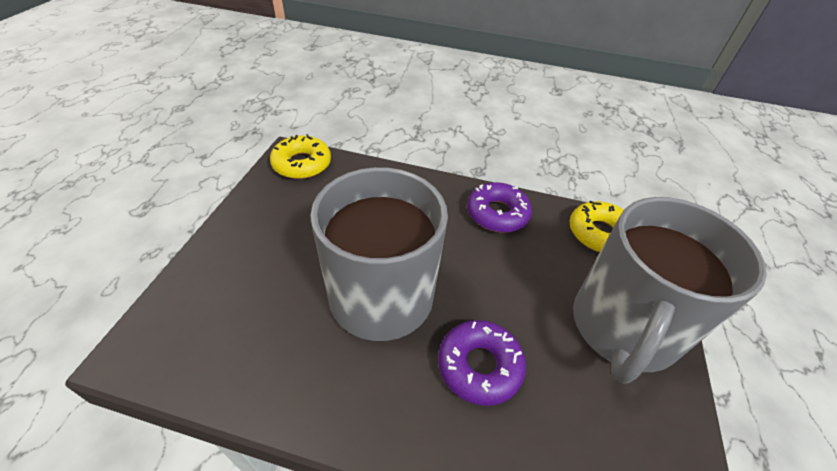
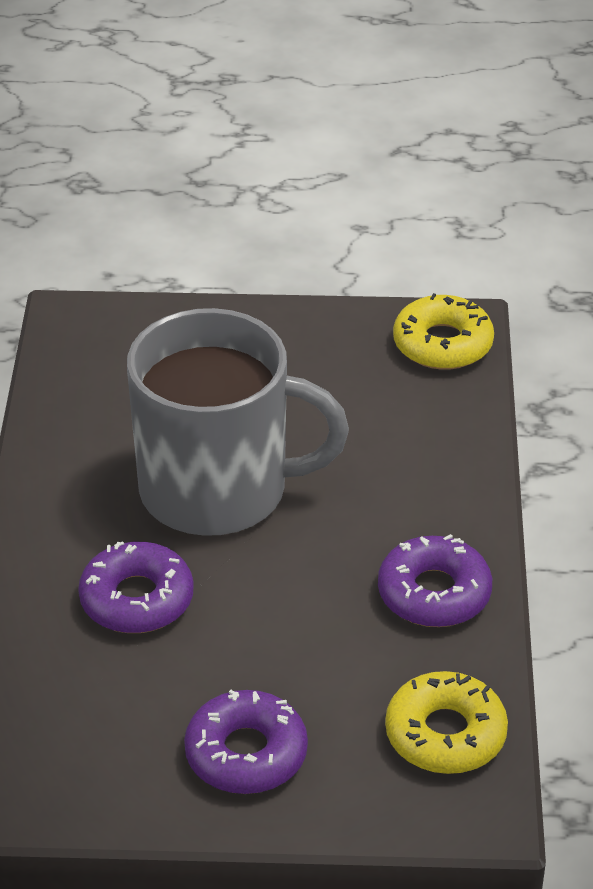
camera: 80 degrees right, 5 degrees down
(622, 328) = (246, 753): grey mug -> purple donut

